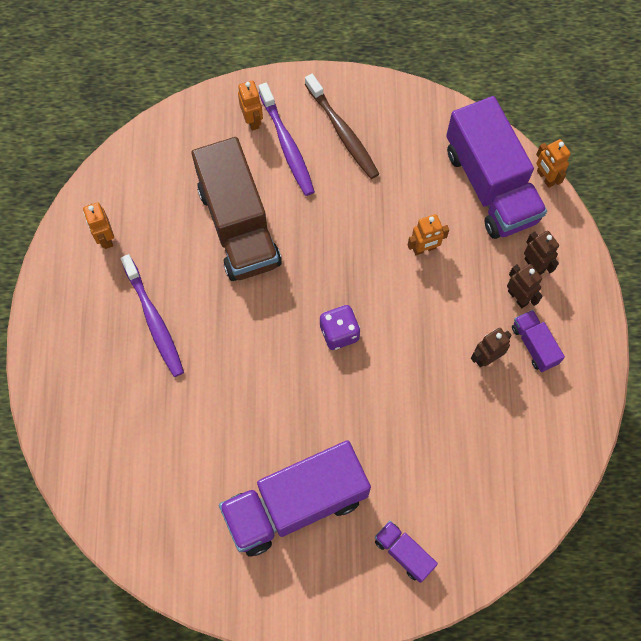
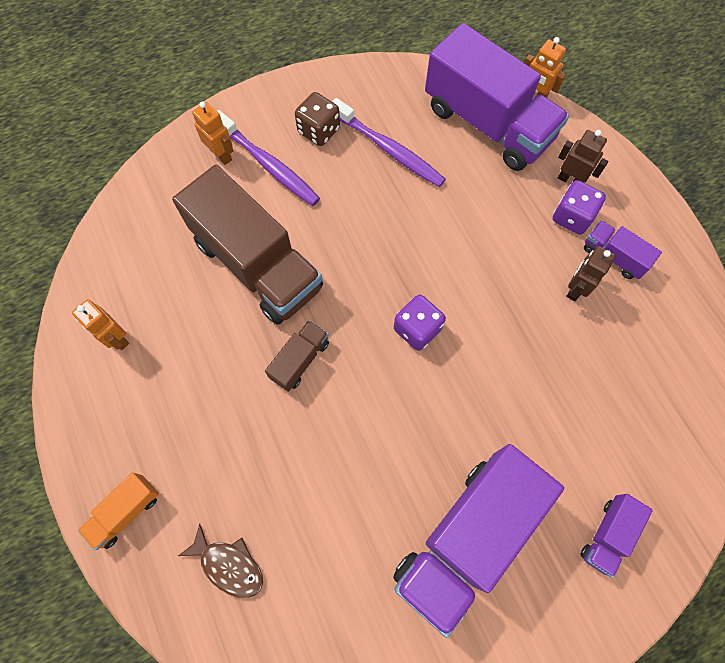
camera: 25 degrees left, 0 degrees up
(57, 370) = (126, 512): none -> orange truck
(113, 442) = (228, 565): none -> brown fish
(154, 320) = (212, 404): purple toothbrush -> purple toothbrush (389, 149)
(235, 316) = (300, 360): none -> brown truck
(342, 132) = (319, 131): brown toothbrush -> brown dice
(404, 553) = (607, 535): purple truck -> purple truck turned 75 degrees counterclockwise
(424, 249) = (457, 209): orange robot -> none
(518, 297) = (572, 217): brown robot -> purple dice

